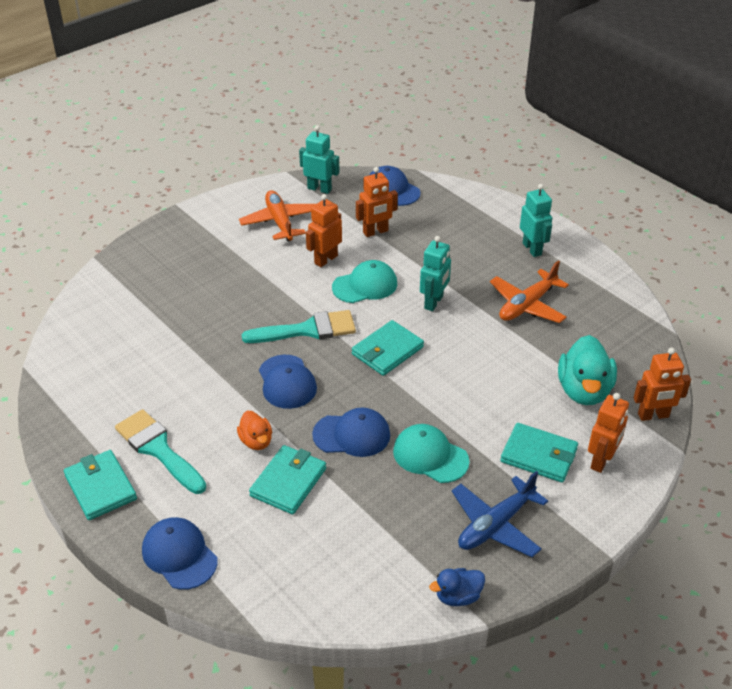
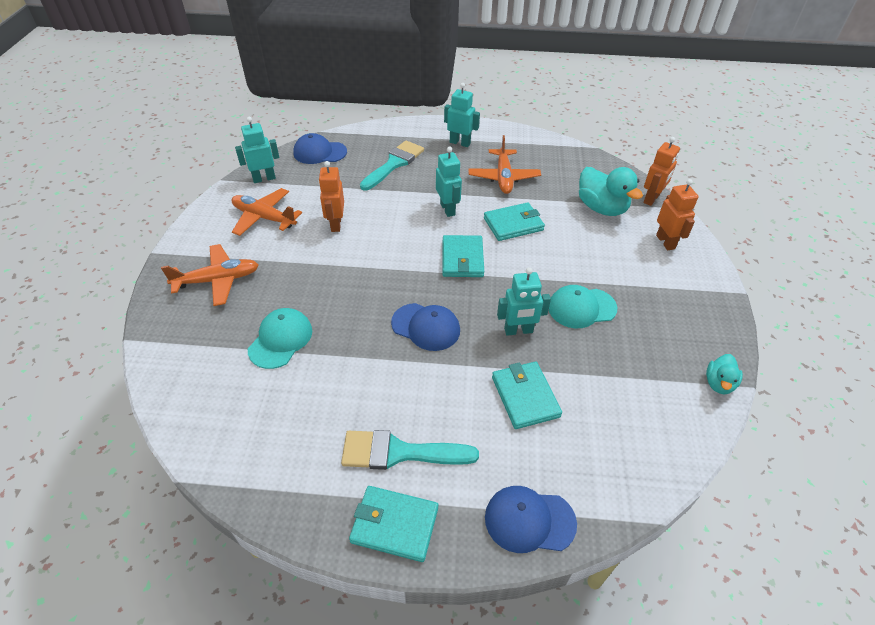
camera: 45 degrees left, 5 degrees up
(192, 251) = (217, 280): none -> orange plane
(256, 441) = (463, 386): orange duck -> none
(308, 330) = (390, 280): turquoise brush -> turquoise brush (394, 164)
(352, 435) = (518, 331): blue cap -> turquoise robot
(365, 285) = (388, 225): turquoise cap -> turquoise cap (280, 340)
(375, 232) = (346, 186): orange robot -> none
(458, 596) = (719, 383): blue duck -> turquoise duck
(496, 525) = (673, 322): blue plane -> none
(539, 455) = (634, 262): turquoise wallet -> turquoise wallet (513, 224)

